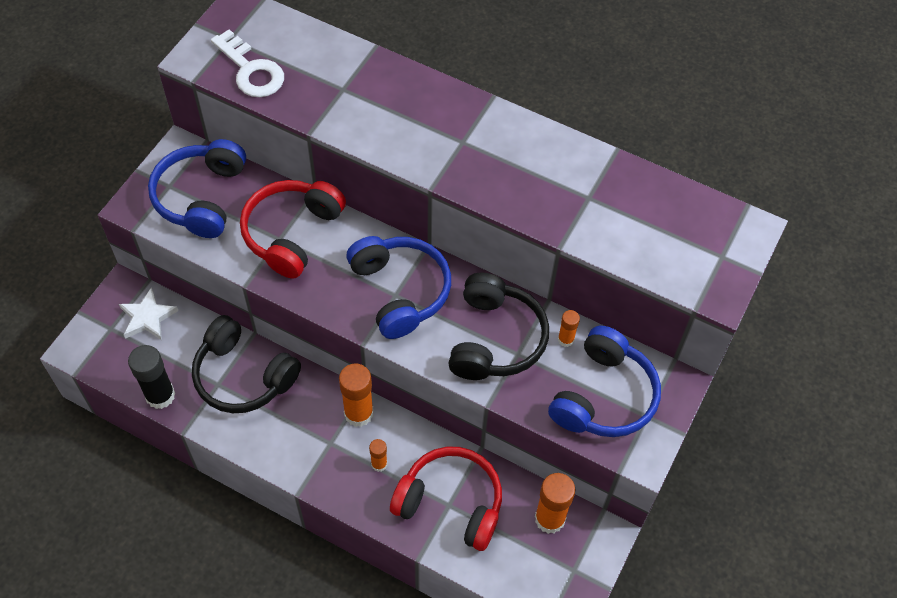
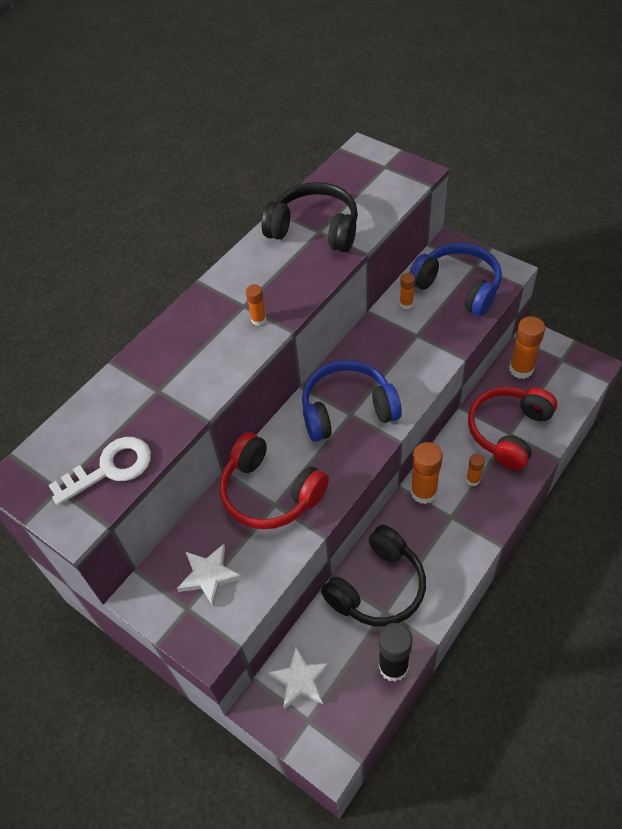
camera: 75 degrees left, 5 degrees down
(201, 197) = (209, 575): blue headphones -> white star
(443, 157) = (258, 320): none -> orange glue stick
(495, 339) = (402, 347): black headphones -> black headphones (315, 229)

